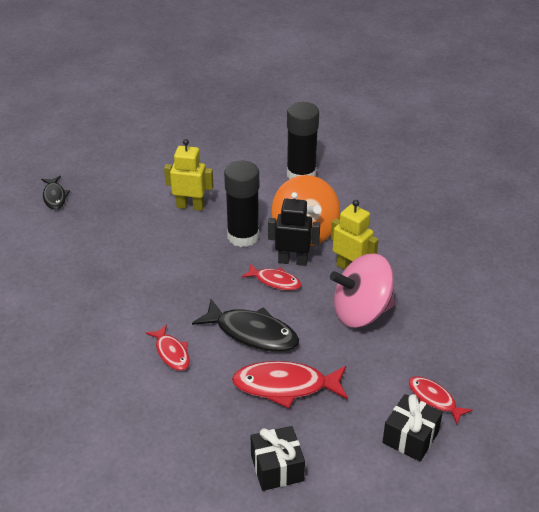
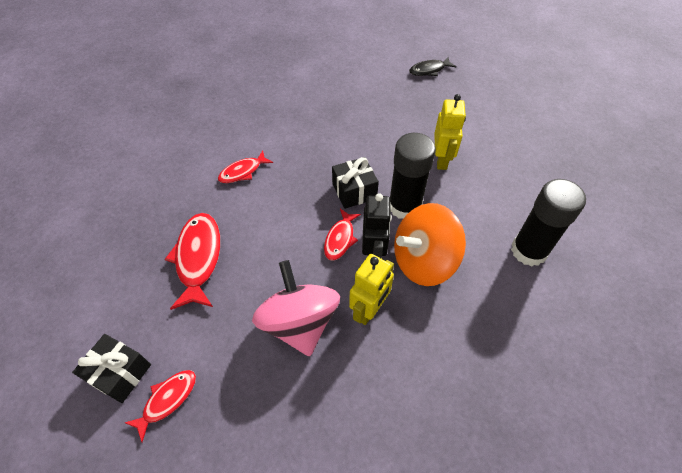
camera: 85 degrees right, 15 degrees up
(252, 333) = (266, 226): black fish -> none
(277, 468) = (106, 258): black gift -> black gift (354, 191)

